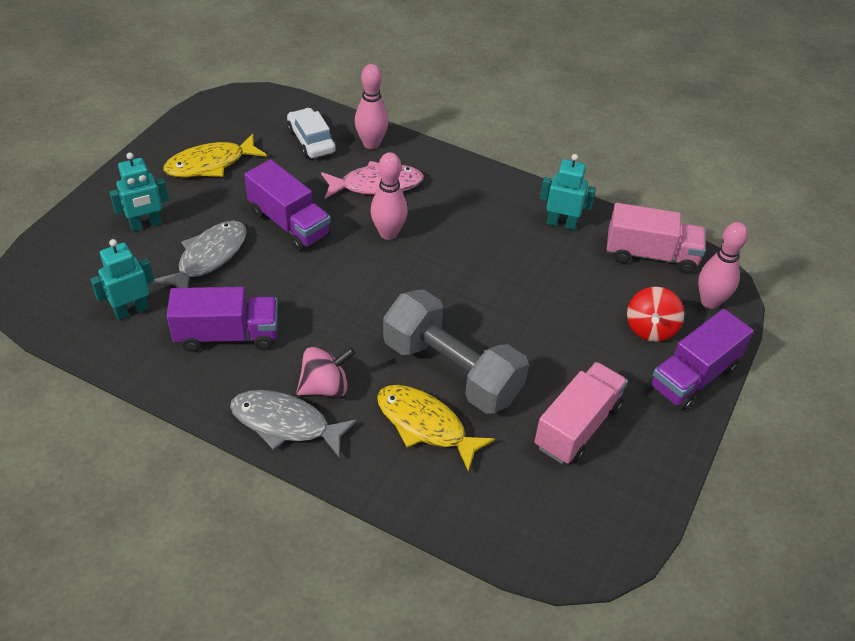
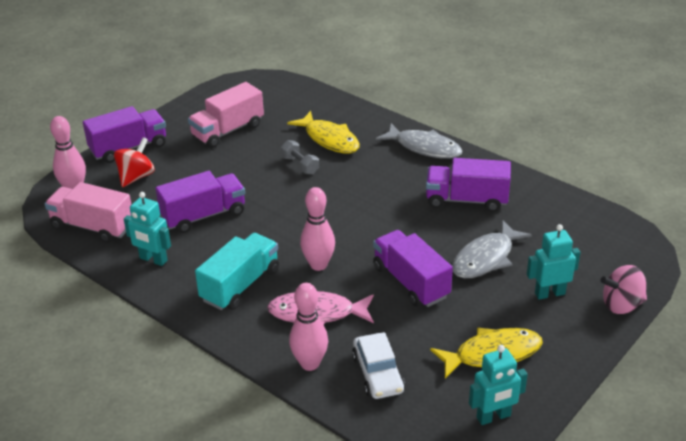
camera: 165 degrees left, 10 degrees down
(131, 310) = (546, 223): turquoise robot -> turquoise robot (493, 417)
(325, 387) = (394, 164): pink spinning top -> pink spinning top (621, 305)
(451, 371) = (300, 165): grey dumbbell -> grey dumbbell, size x0.41
(460, 205) = (240, 285): none -> turquoise truck
(537, 281) = (203, 215): none -> purple truck

